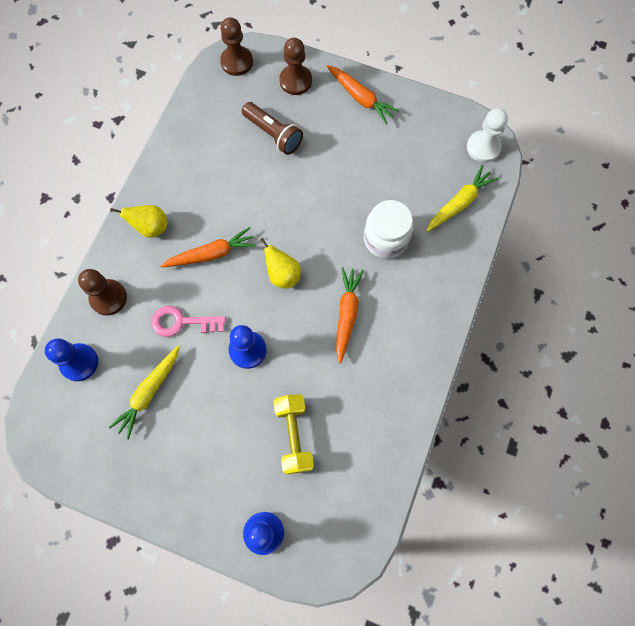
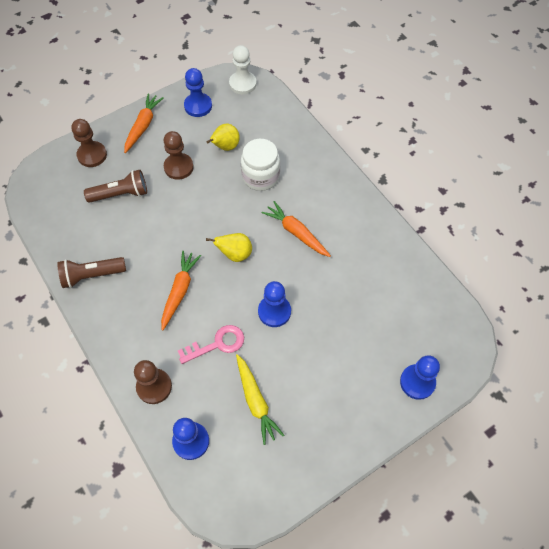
camera: 55 degrees left, 10 degrees down
(151, 227) = (121, 321): yellow pear -> yellow pear (225, 147)
(176, 172) = (91, 275): none -> brown flashlight
(182, 322) = (217, 344): pink key -> pink key turned 150 degrees counterclockwise
(237, 62) = (39, 182): brown pawn -> brown pawn (178, 167)
(294, 435) = (360, 319): yellow dumbbell -> none
(360, 98) = (143, 126): orange carrot -> orange carrot turned 60 degrees counterclockwise
(422, 127) = (198, 106): none -> blue pawn
(459, 203) = (270, 120): yellow carrot -> none

